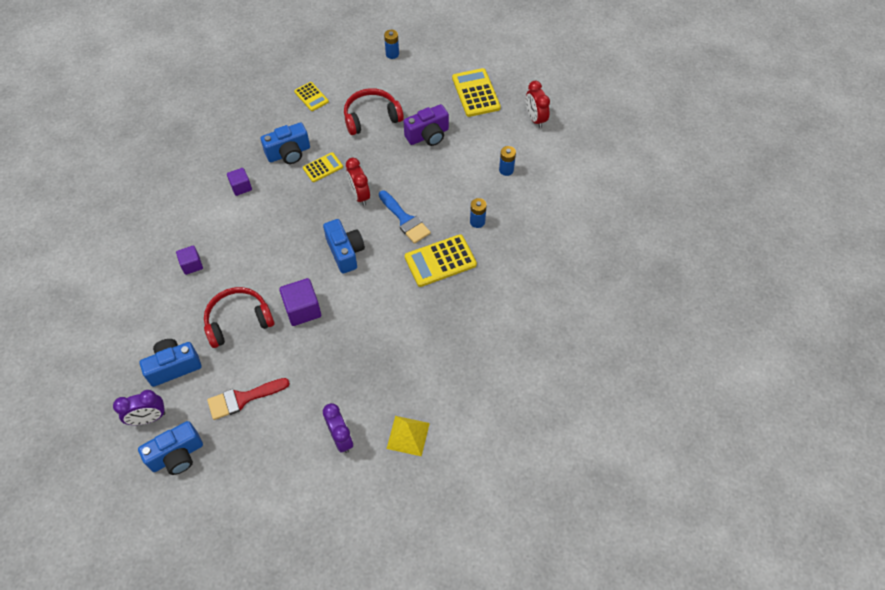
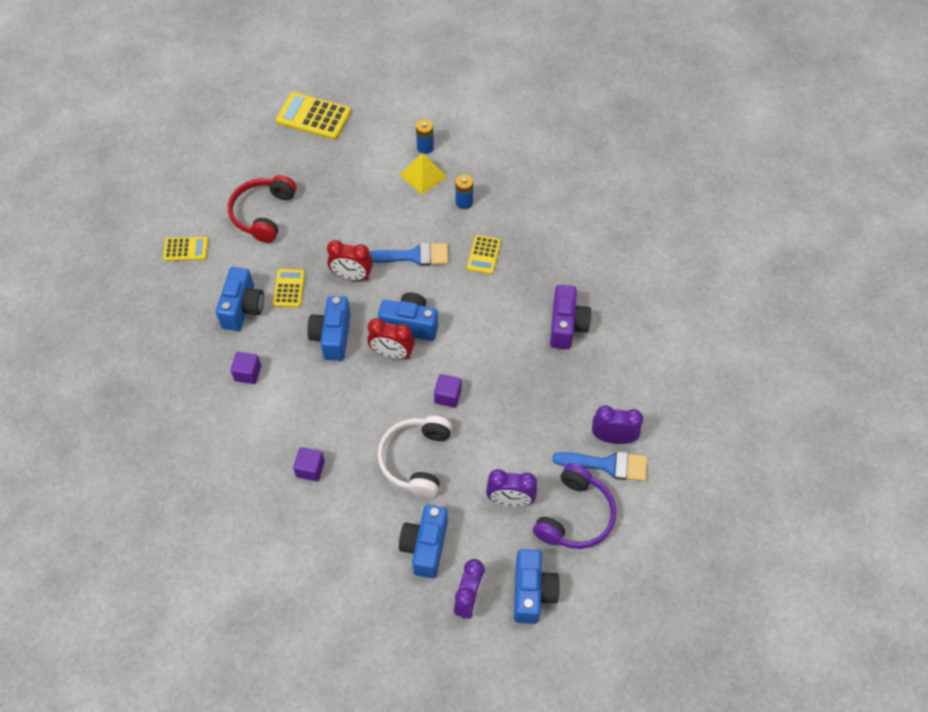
camera: 55 degrees left, 0 degrees up
(238, 321) = (416, 459): red headphones -> white headphones
(243, 399) = (510, 500): red brush -> purple clock
(256, 449) = (575, 516): none -> purple headphones
(302, 214) = (332, 336): none -> blue camera
(302, 309) = (448, 396): purple cube -> purple cube, size x0.63
(314, 447) = (607, 465): none -> blue brush
(392, 54) = (197, 152): blue battery -> none
(408, 435) = (647, 383): yellow pyramid -> yellow pyramid (423, 175)
(428, 135) = (330, 182): purple camera -> purple camera (566, 326)
(440, 261) = (483, 255): yellow calculator -> yellow calculator, size x0.59
(535, 119) = (387, 92): red clock -> red clock (392, 354)

